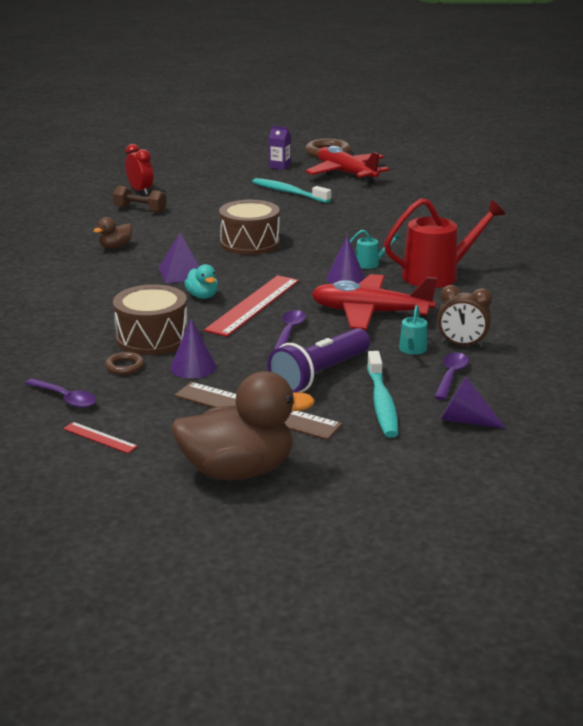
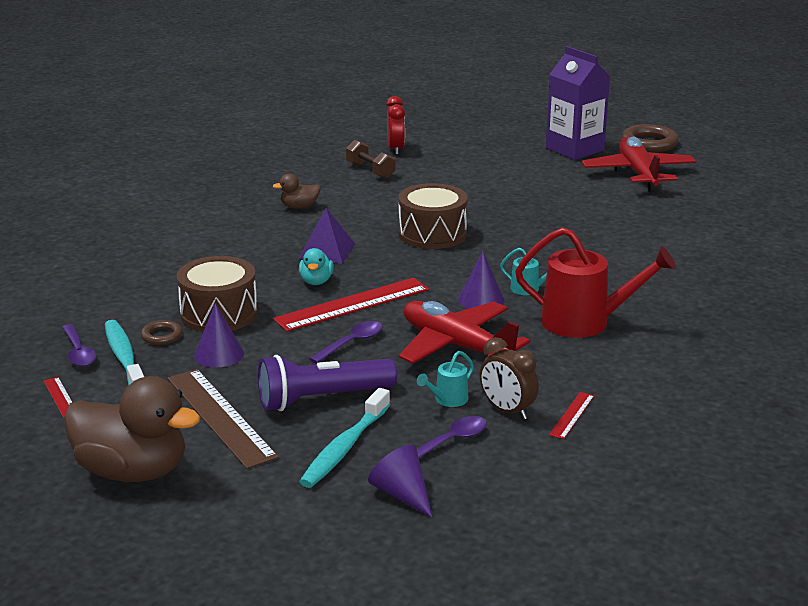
camera: 30 degrees right, 0 degrees up
(279, 166) = (574, 149): purple carton -> purple carton, size x2.08
(288, 192) = (545, 183): turquoise toothbrush -> turquoise toothbrush (124, 358)
(508, 336) = (572, 415): none -> red ruler

